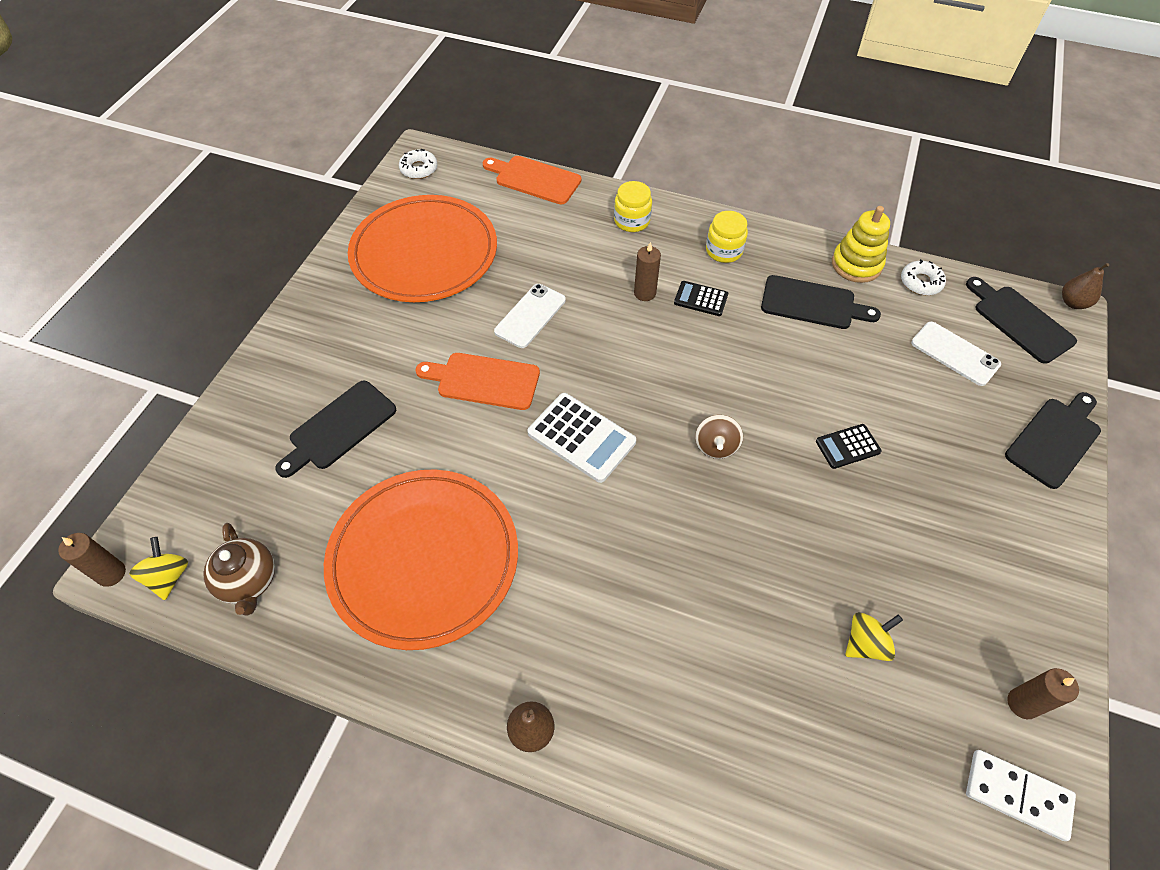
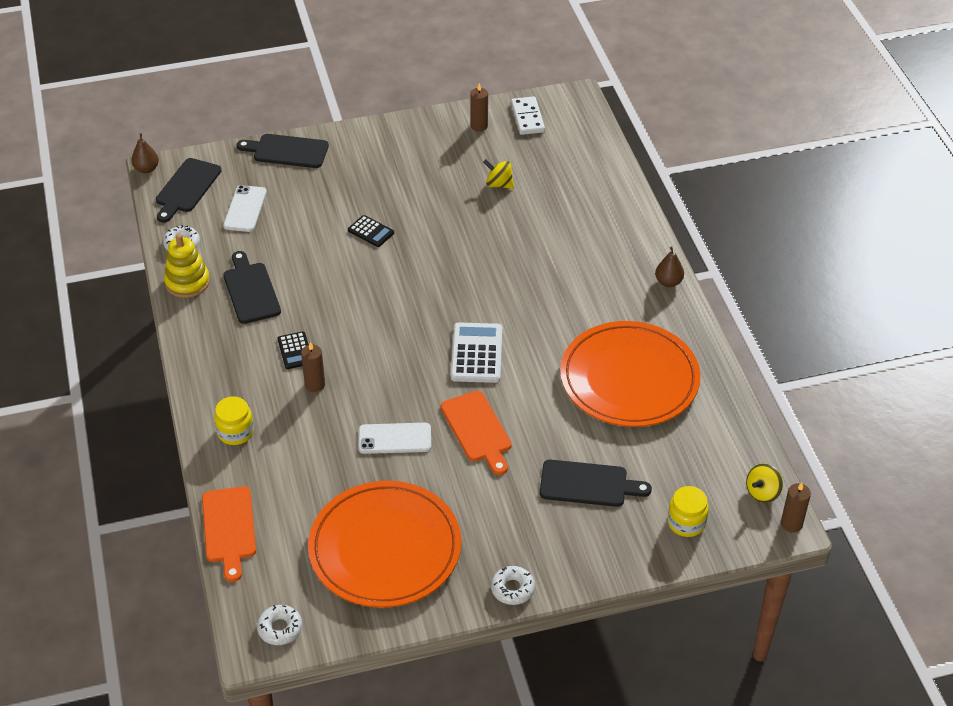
camera: 125 degrees left, 10 degrees down
(249, 581) = (724, 450): brown teapot -> none
(302, 309) = (512, 589): none -> white donut
(716, 446) = (424, 288): brown spinning top -> none
(724, 251) = (229, 360): yellow jar -> yellow jar (686, 522)

